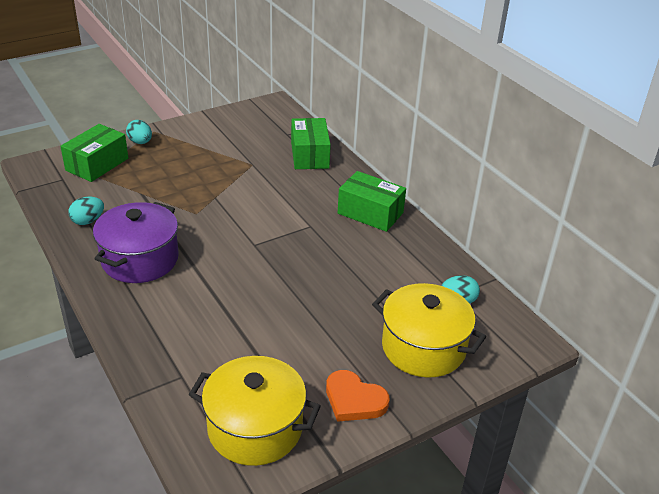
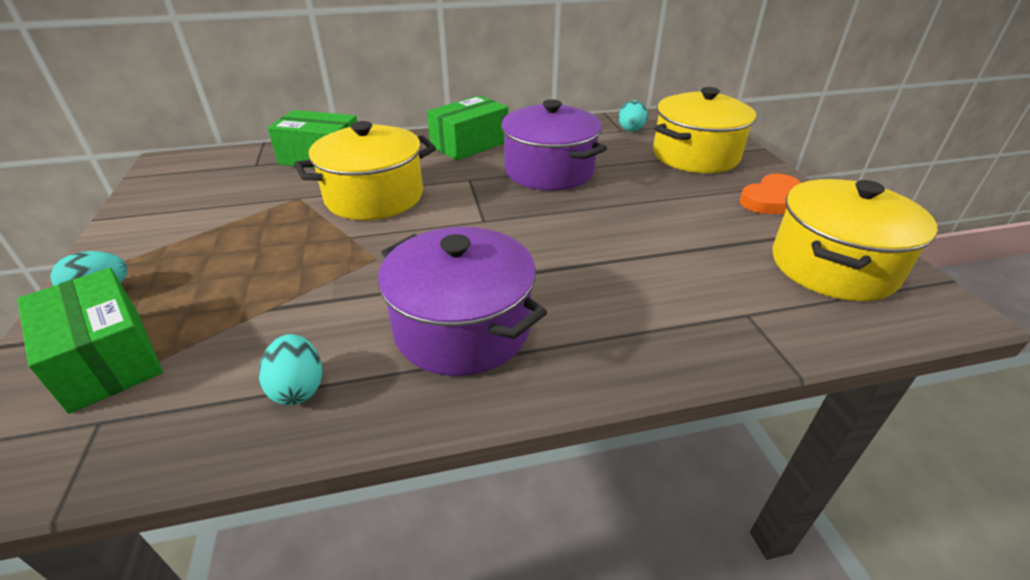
camera: 70 degrees left, 0 degrees up
(266, 192) = (374, 197): none -> yellow pot
(344, 262) = (549, 171): none -> purple pot

